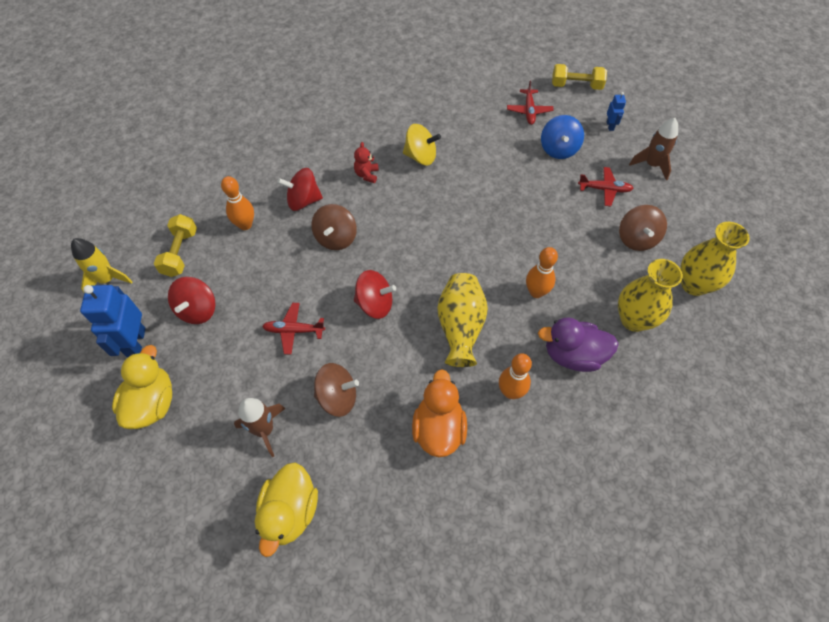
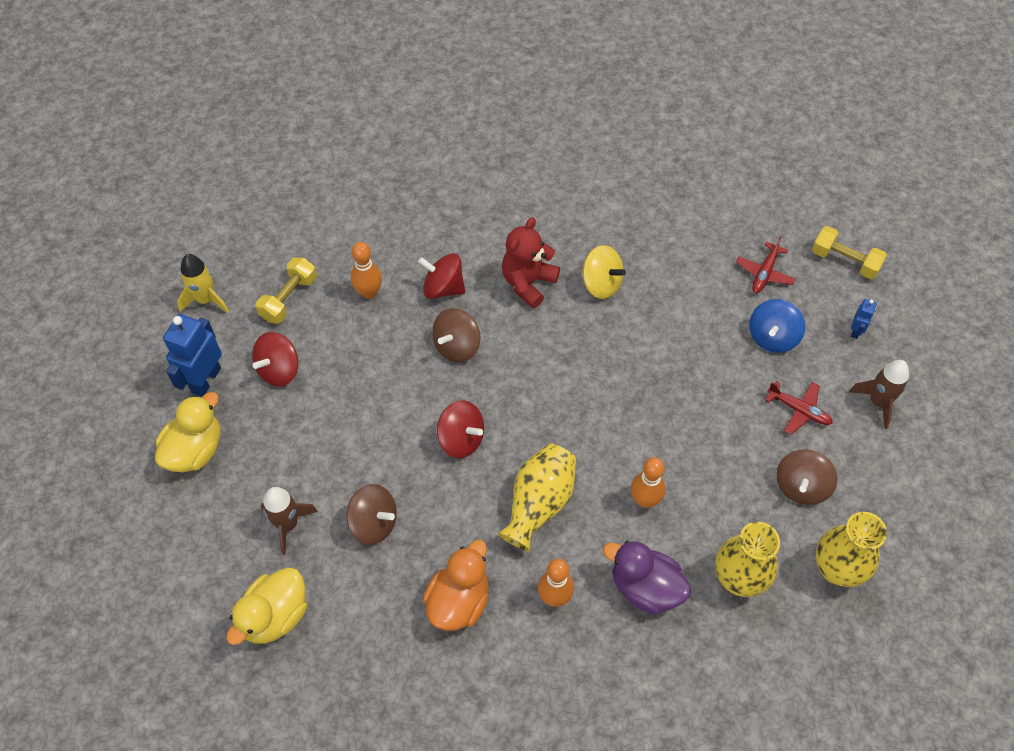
camera: 25 degrees right, 0 degrees up
(294, 330) = (364, 433): red plane -> none
(367, 175) = (528, 283): red teddy bear -> red teddy bear, size x1.81

